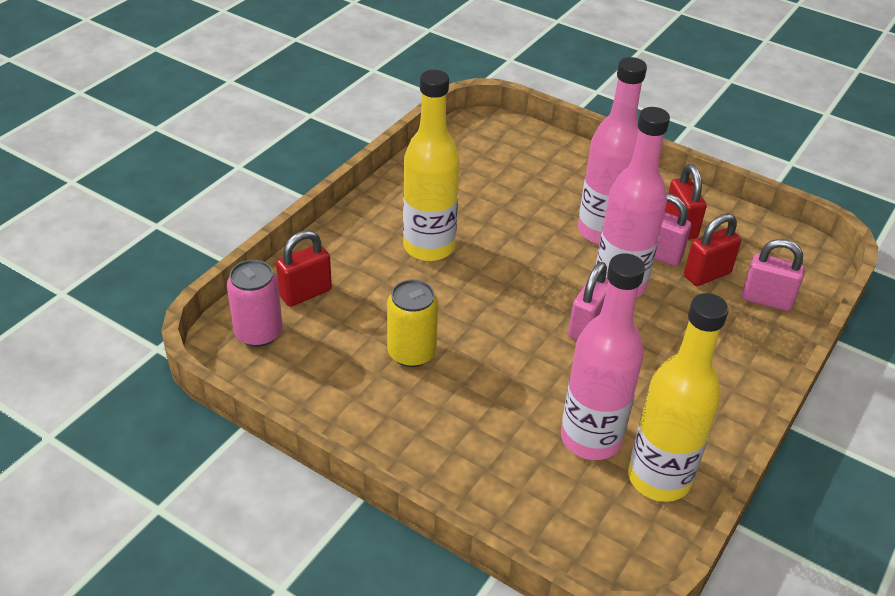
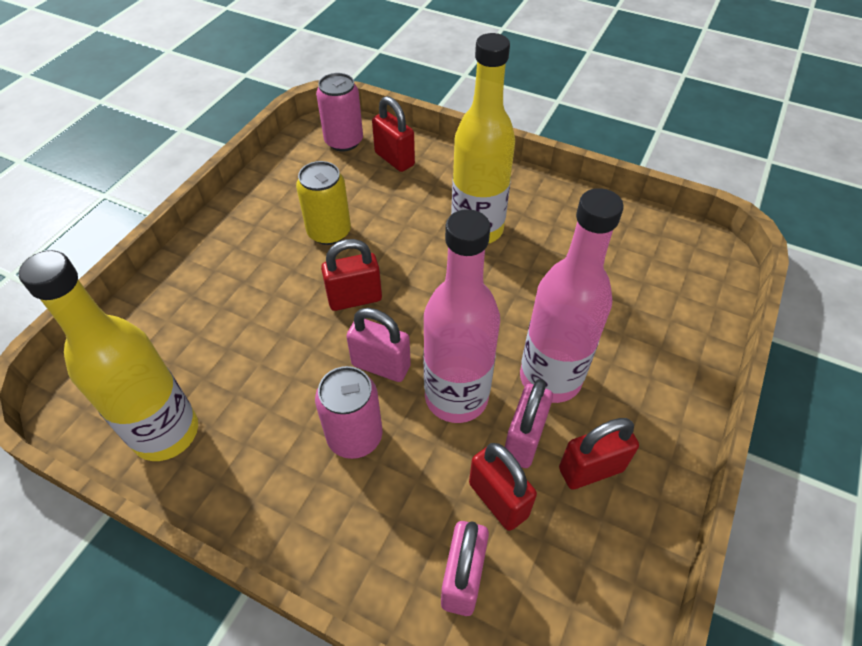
camera: 85 degrees right, 10 degrees up
(507, 338) = (355, 299): none -> red padlock
(590, 438) = (222, 372): pink bottle -> none
(658, 348) = (354, 436): none -> pink can

